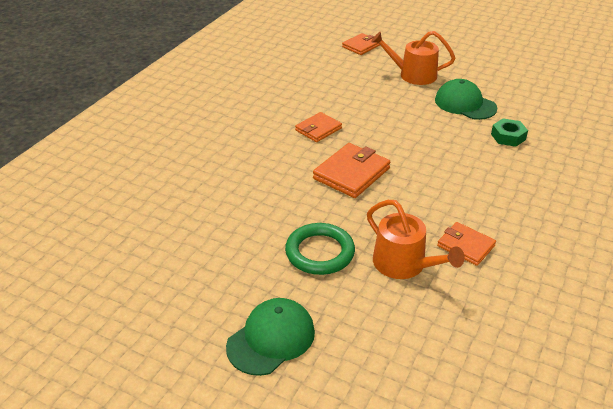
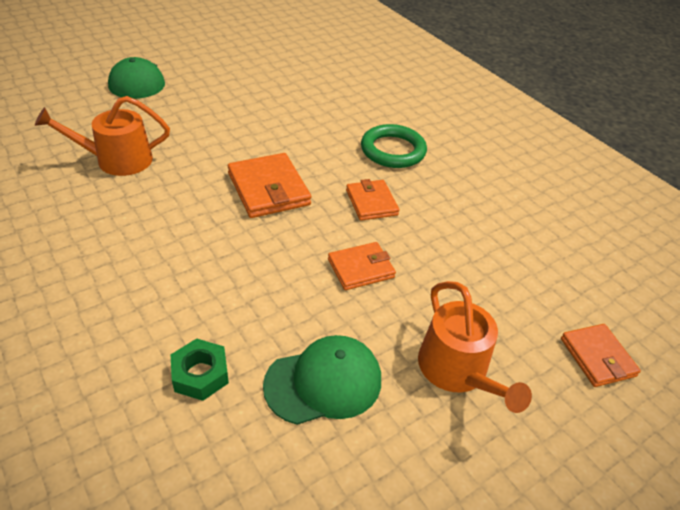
camera: 115 degrees right, 5 degrees up
(320, 252) = (186, 127): green ring -> green ring (393, 150)
(413, 75) = (457, 370): orange watering can -> orange watering can turned 120 degrees clockwise
(465, 246) = (87, 206): orange wallet -> orange wallet (361, 268)

